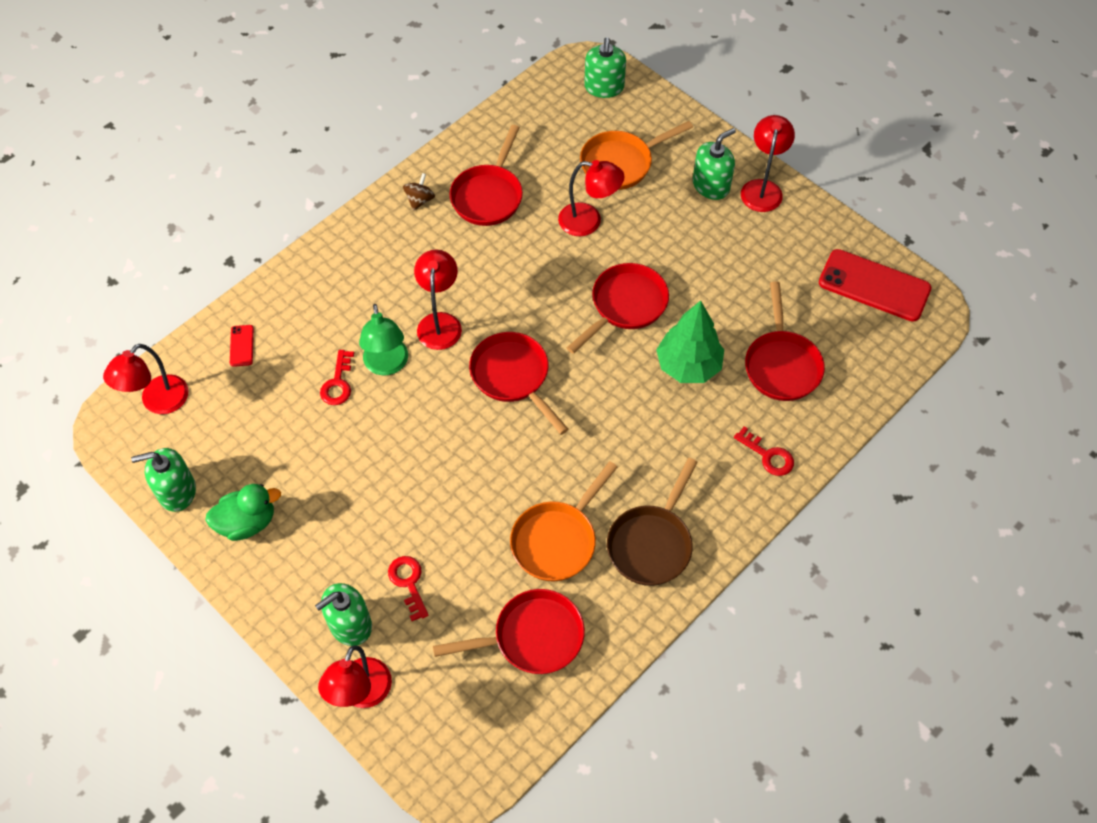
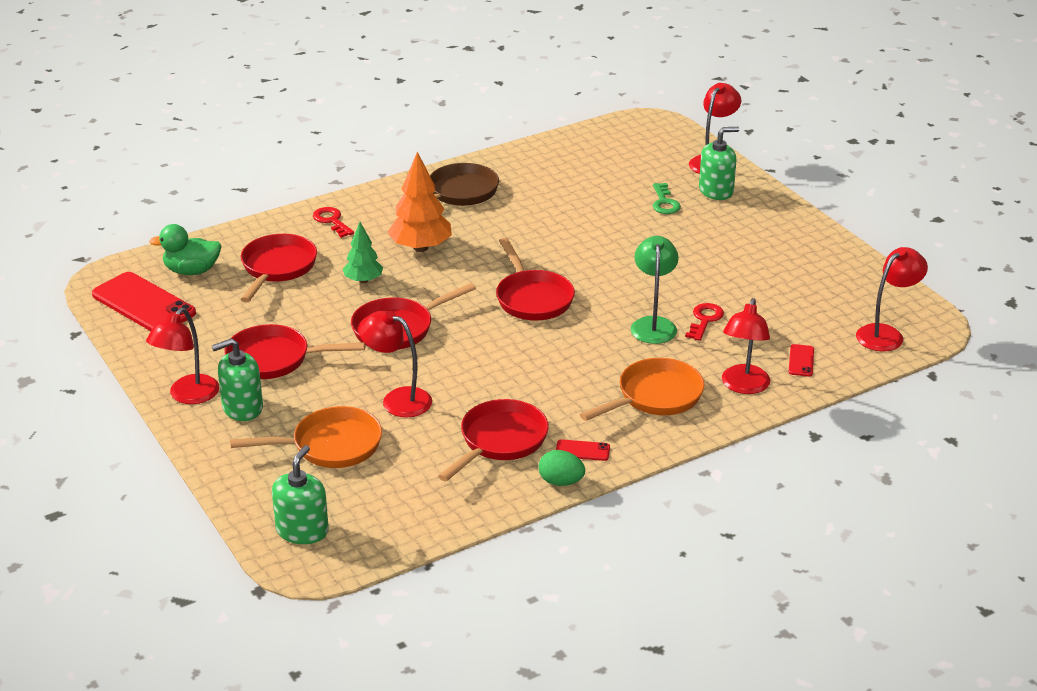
camera: 165 degrees left, 25 degrees down
(177, 491) = (862, 276): green soap dispenser -> none
(247, 522) = (798, 251): green duck -> green duck (192, 271)
(408, 582) = (664, 203): red key -> green key
(420, 200) = (582, 450): brown spinning top -> red phone
(429, 166) = (561, 482): none -> green egg
(440, 322) = (591, 346): red lamp -> red lamp (743, 386)
(532, 637) = (575, 167): red pan -> red pan (274, 359)
(557, 540) = (535, 205): orange pan -> orange pan (655, 396)
(654, 431) = (421, 247): none -> orange tree
(688, 366) = (363, 280): green tree -> green tree, size x0.61

